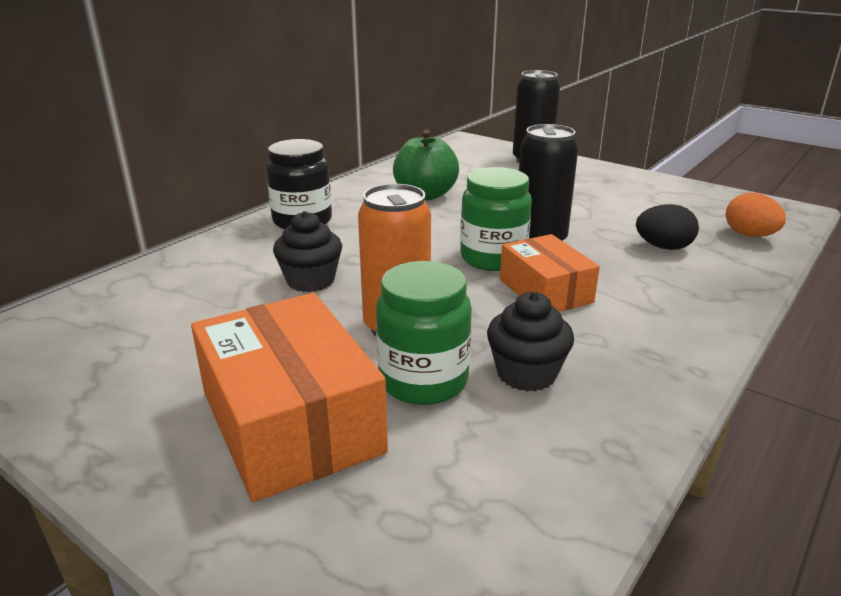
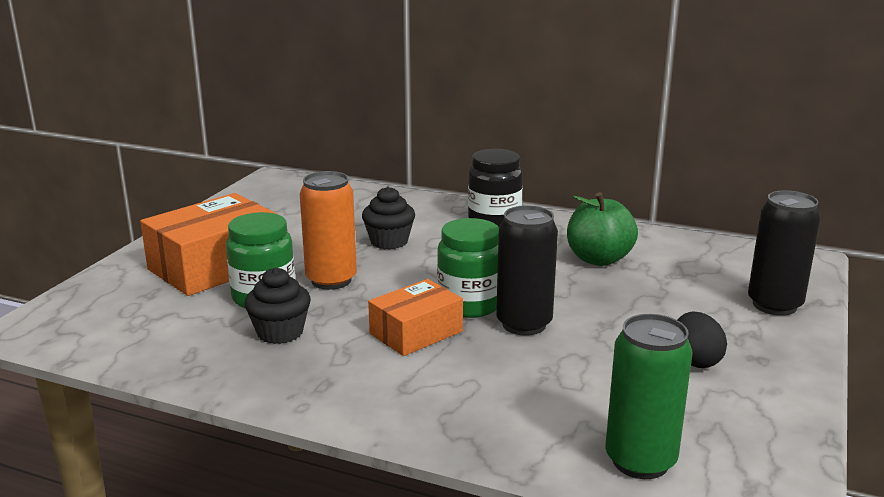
camera: 75 degrees right, 5 degrees down
(663, 247) = (556, 395): black egg -> black egg (695, 360)
(749, 235) = (640, 461): orange egg -> green can

